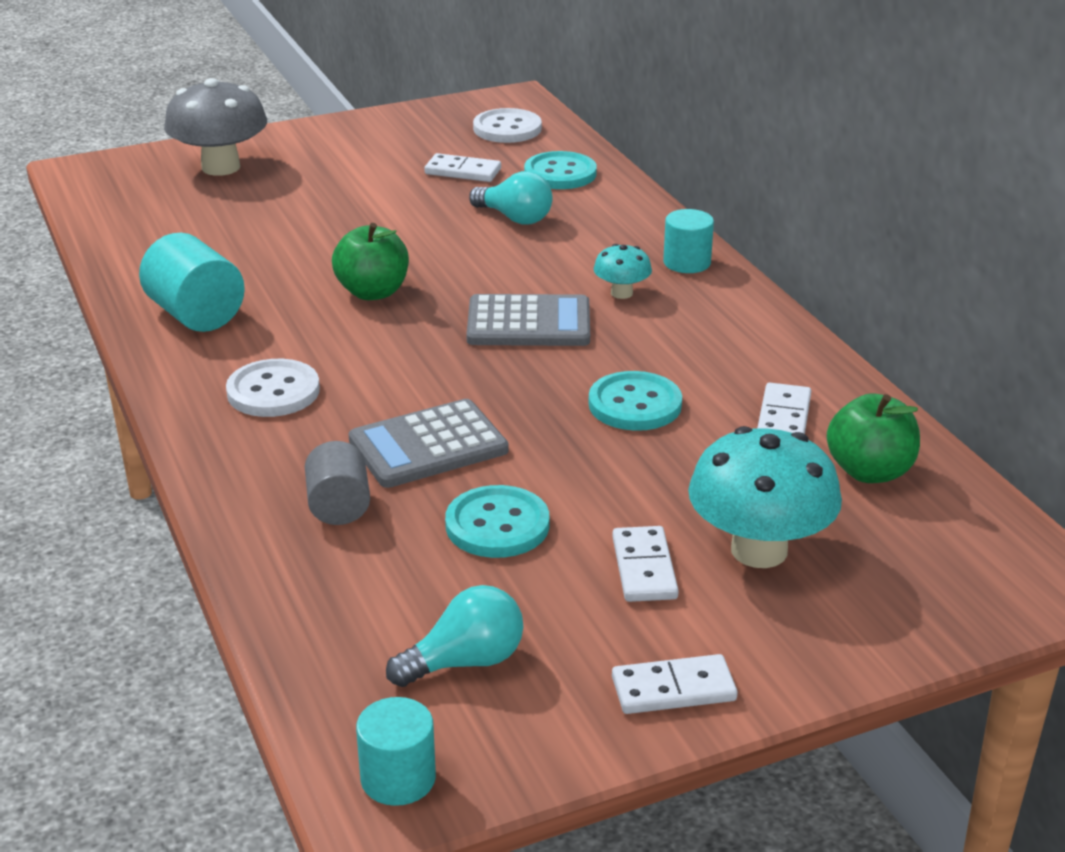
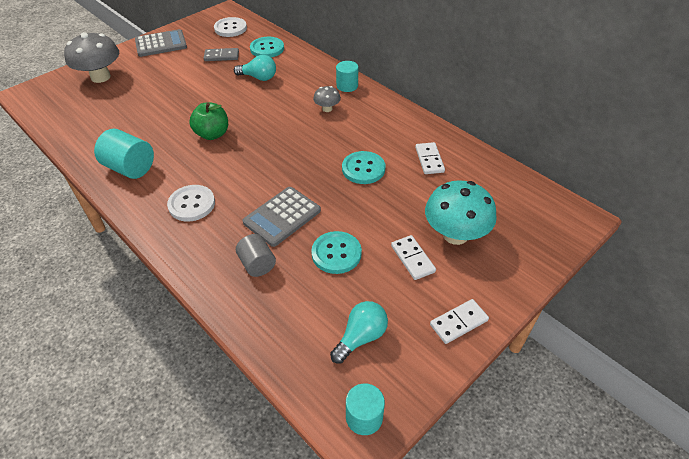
camera: 20 degrees left, 15 degrees up
(463, 171) = (221, 56): white domino -> grey domino
(529, 323) = (294, 135): grey calculator -> grey calculator (161, 44)
(621, 293) = (327, 109): turquoise mushroom -> grey mushroom
(869, 471) = (478, 179): green apple -> none

